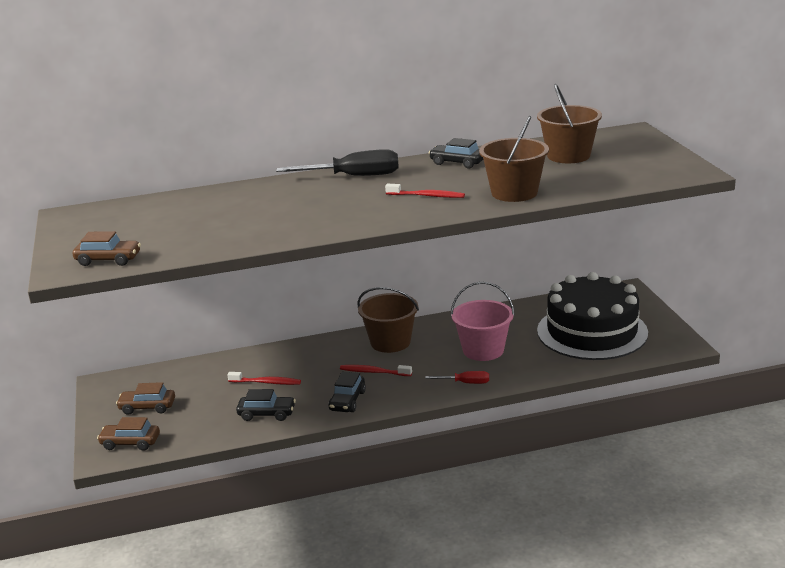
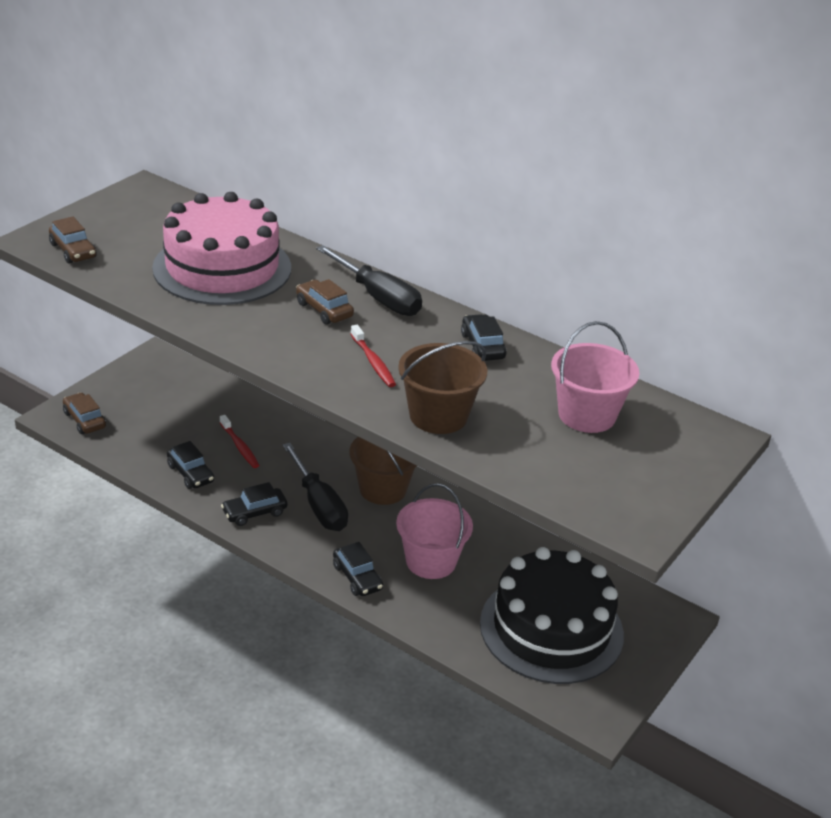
camera: 45 degrees right, 10 degrees up
(147, 407) = (142, 400): brown car -> brown car (324, 310)
(231, 214) = (222, 268): none -> pink cake
(374, 372) = (319, 505): red toothbrush -> black screwdriver
(466, 383) = (357, 577): red screwdriver -> black car
(568, 156) = (587, 415): brown bucket -> pink bucket

